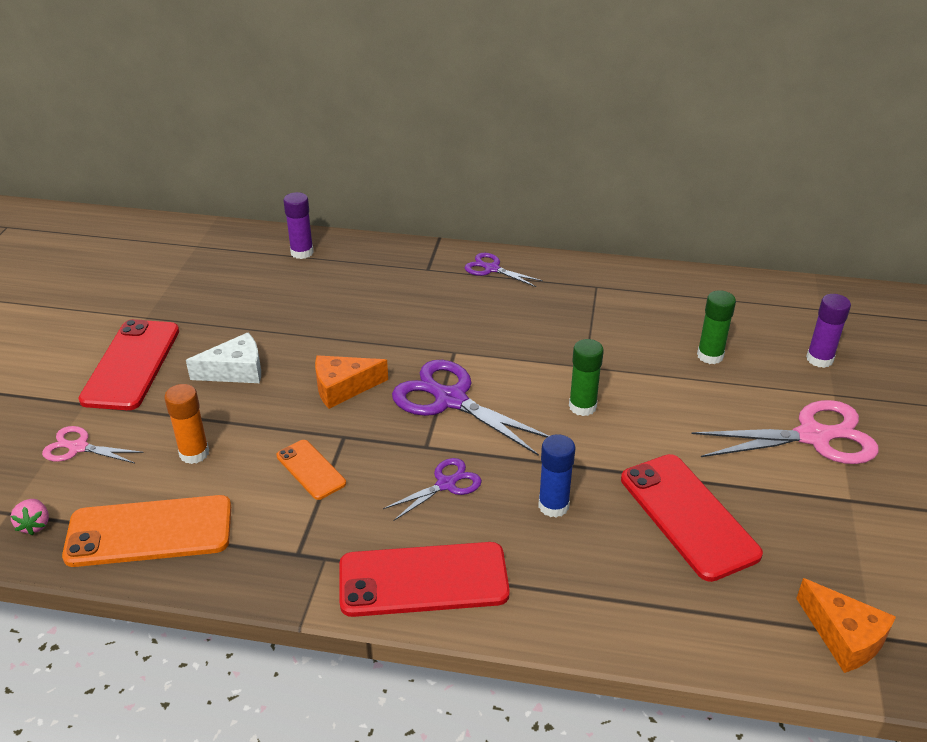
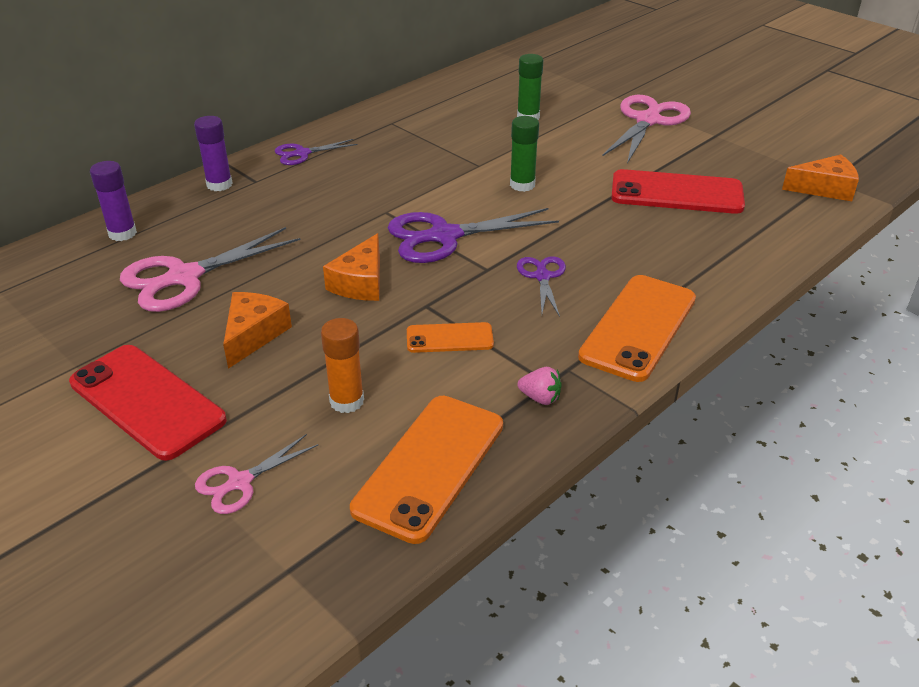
camera: 55 degrees left, 0 degrees up
(35, 525) = (331, 552): pink strawberry -> pink strawberry (540, 398)
(236, 371) = (253, 335): white cheese -> orange cheese
(275, 305) = (184, 277): none -> pink scissors
(423, 580) = (638, 327): red phone -> orange phone
(553, 506) = (615, 239): blue glue stick -> none
(819, 359) = (578, 86): purple glue stick -> purple glue stick (219, 184)

